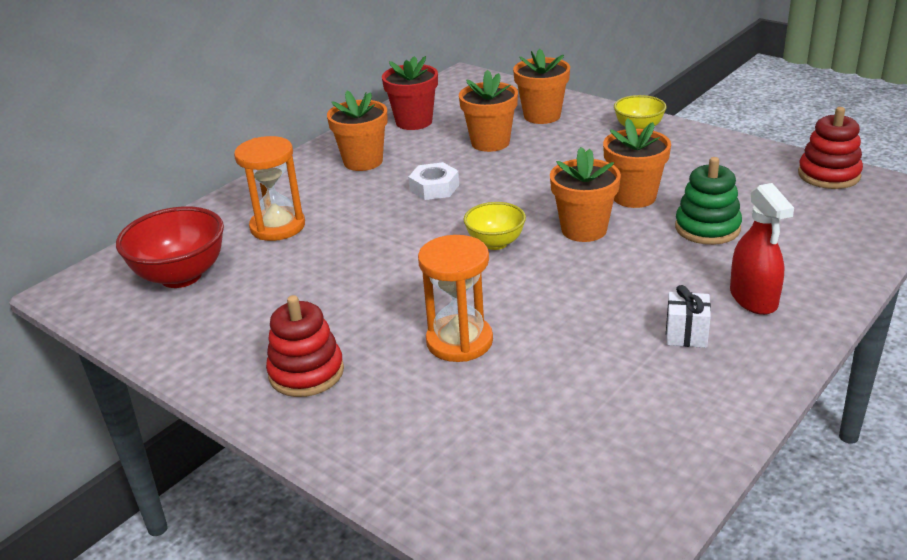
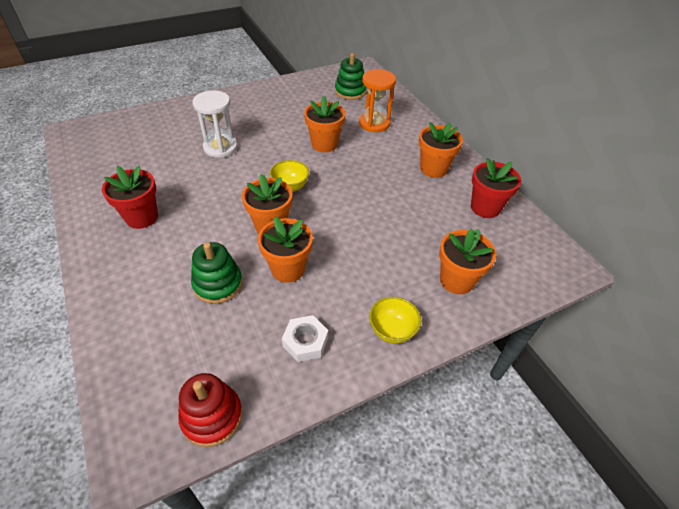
camera: 110 degrees right, 15 degrees up
(181, 276) = (350, 91): red bowl -> green stacking toy
(306, 373) = (244, 106): red stacking toy -> none
(434, 188) = (375, 186): white nut -> white nut (305, 342)
(459, 341) = (220, 147): orange hourglass -> white hourglass
(490, 142) = (424, 232): orange flower pot -> orange flower pot (324, 144)
(686, 335) = (142, 217): white gift -> red flower pot
(753, 298) = (135, 260): red spray bottle -> none

